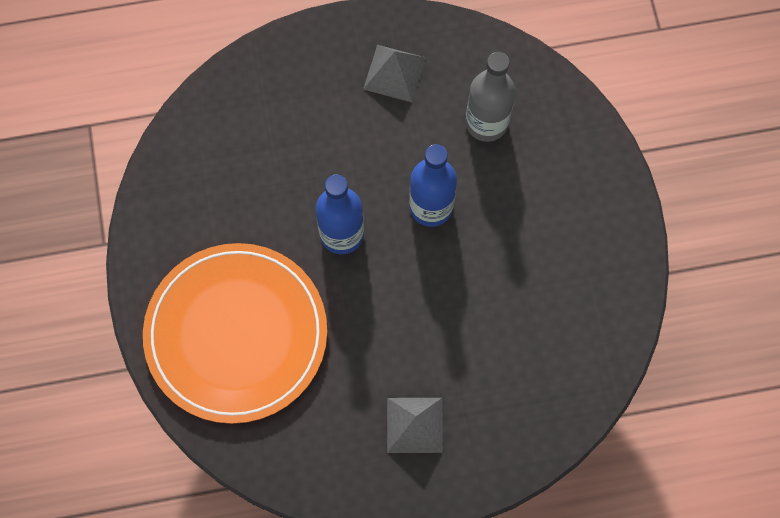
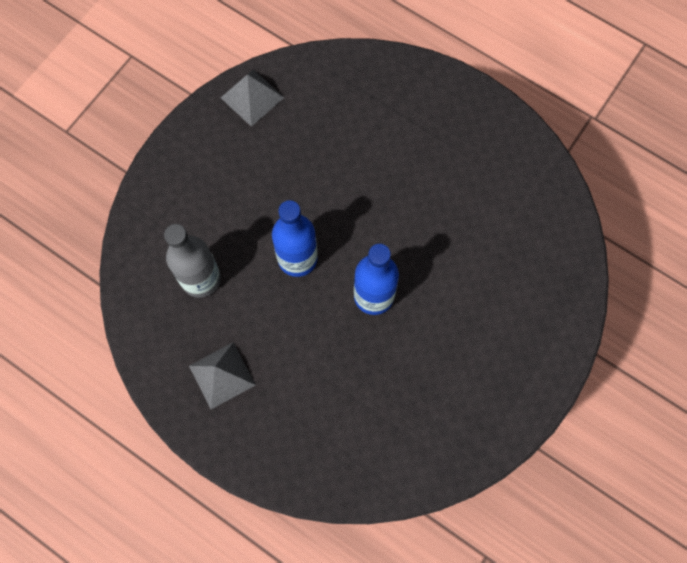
camera: 135 degrees left, 0 degrees up
(236, 334) = (506, 295): orange plate -> none
(414, 425) = (445, 140): grey pyramid -> grey pyramid (252, 97)

